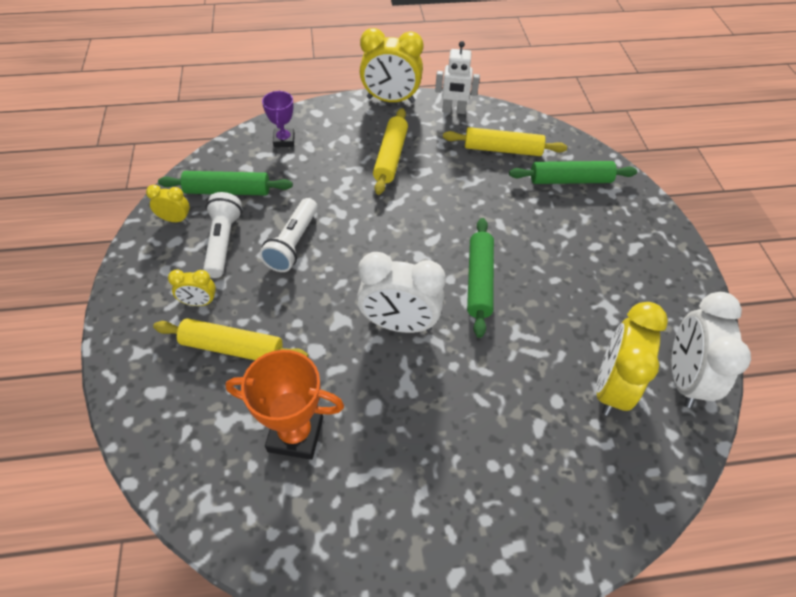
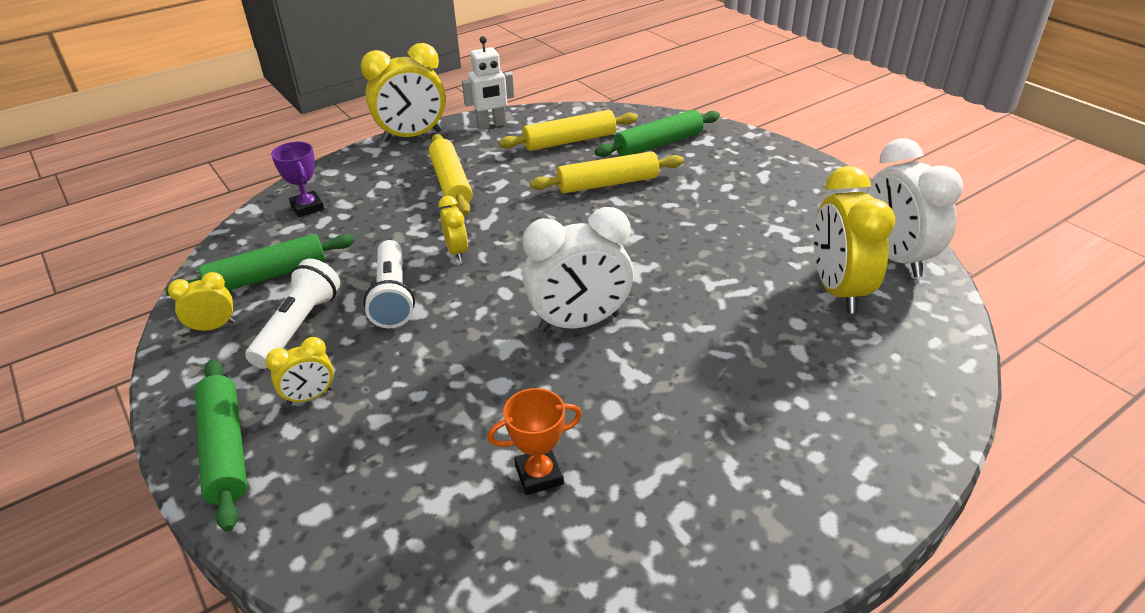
camera: 25 degrees left, 15 degrees down
(223, 242) = (298, 327): white flashlight -> white flashlight turned 45 degrees clockwise
(232, 348) = (390, 424): yellow rolling pin -> yellow rolling pin (608, 183)
(295, 434) = (539, 475): orange trophy -> orange trophy, size x0.62
(357, 223) = (457, 252): none -> yellow clock
(479, 281) = (635, 254): green rolling pin -> green rolling pin (225, 449)

